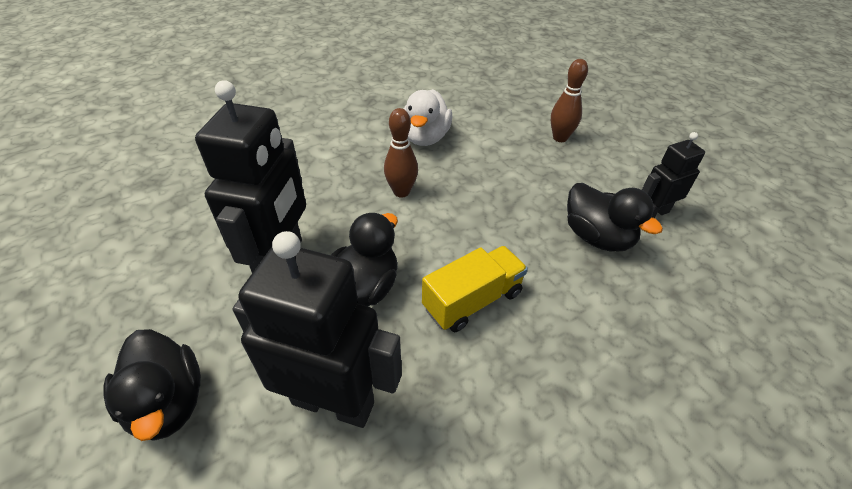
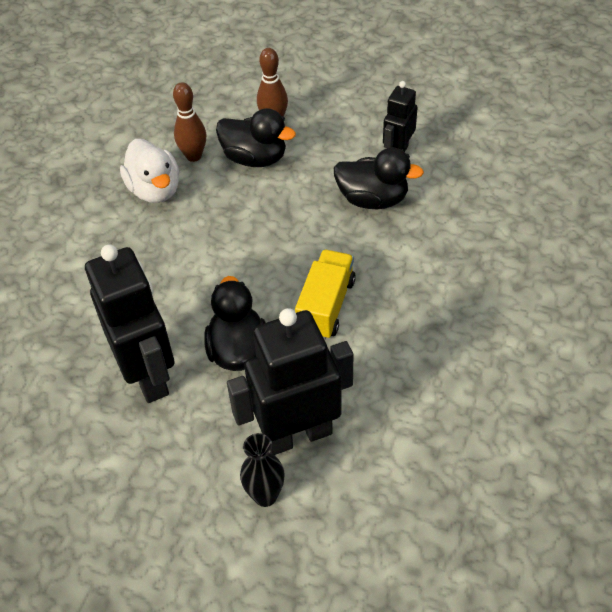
camera: 35 degrees left, 5 degrees up
(168, 402) = (183, 518): black duck -> black duck (255, 158)
(247, 441) = (265, 496): none -> black vase
(401, 192) = (187, 255): brown bowling pin -> brown bowling pin (194, 156)

